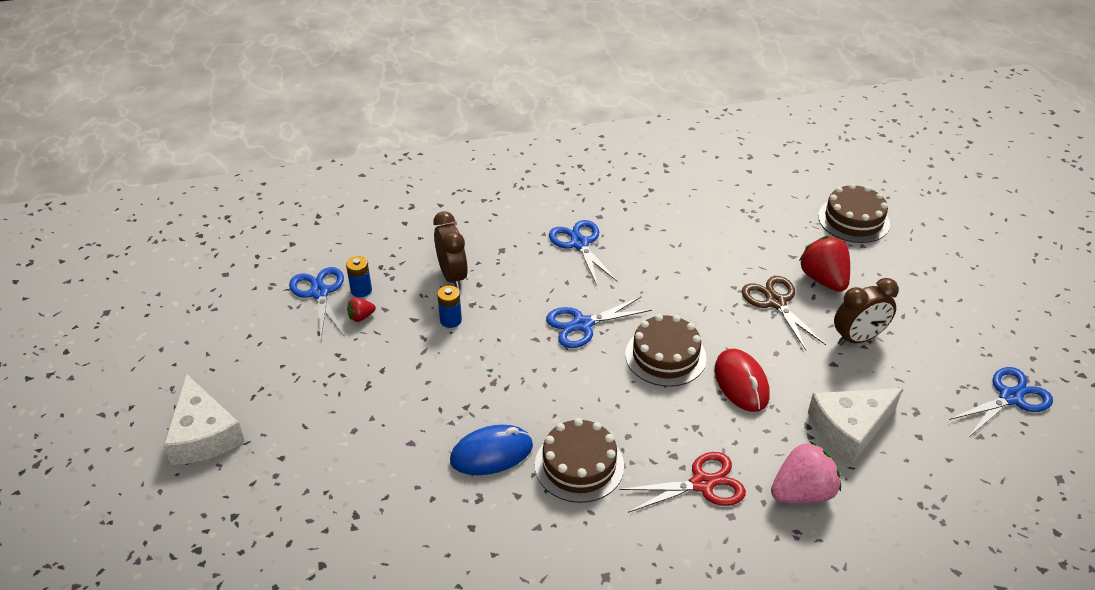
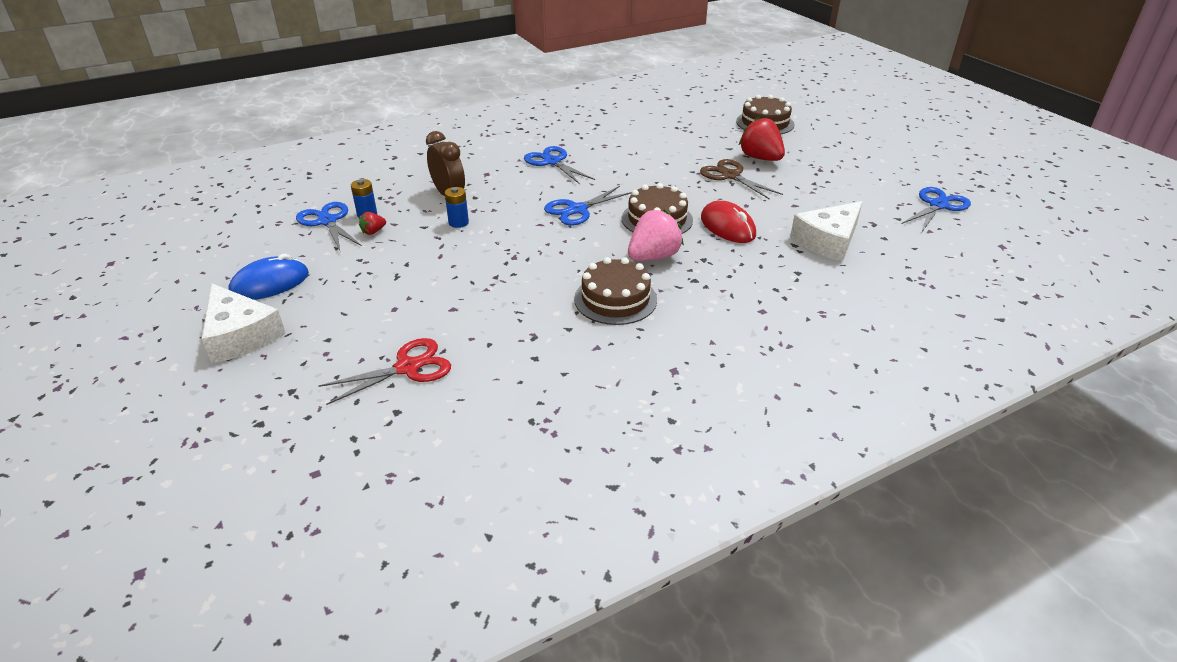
camera: 15 degrees left, 5 degrees down
(491, 453) = (532, 304): blue mouse -> blue mouse (270, 284)
(702, 483) = (728, 294): red scissors -> red scissors (408, 367)
(802, 492) = (813, 286): pink strawberry -> pink strawberry (653, 257)
(858, 338) = (805, 188): brown clock -> none

